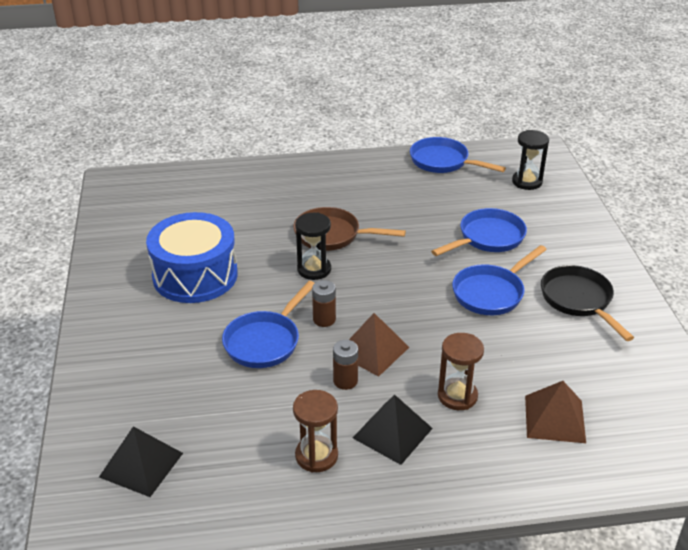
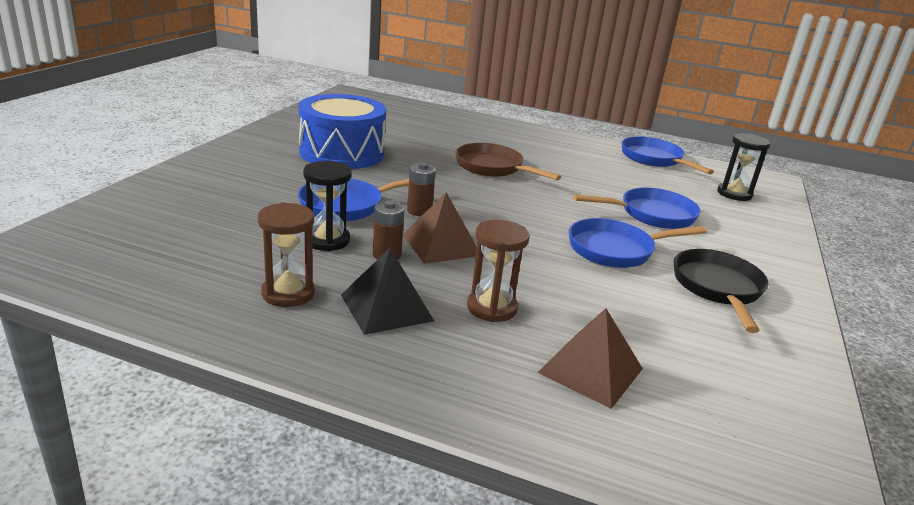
camera: 25 degrees right, 10 degrees down
(141, 464) = (130, 237): black pyramid -> none
(314, 269) = (450, 180): black hourglass -> black hourglass (327, 240)

